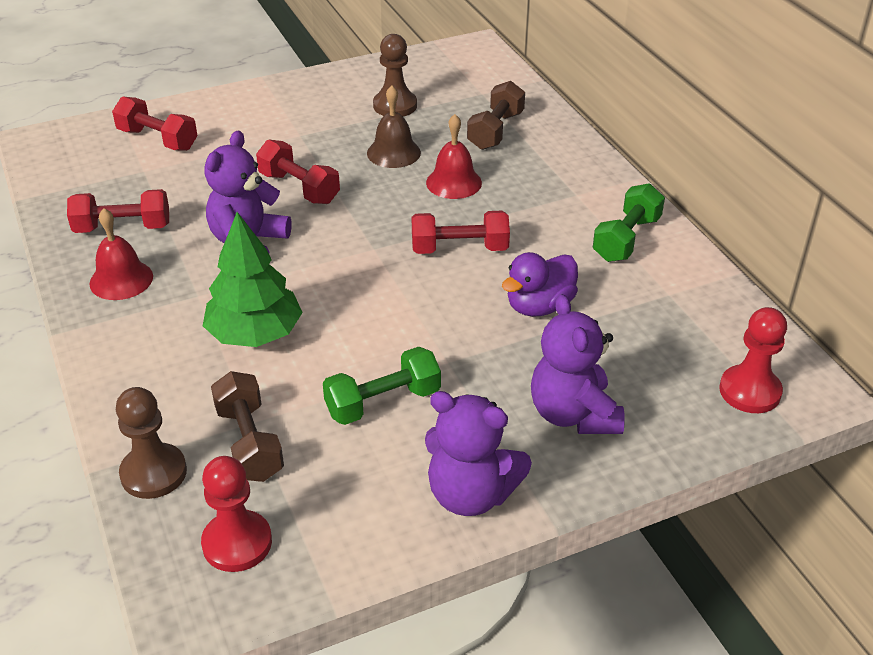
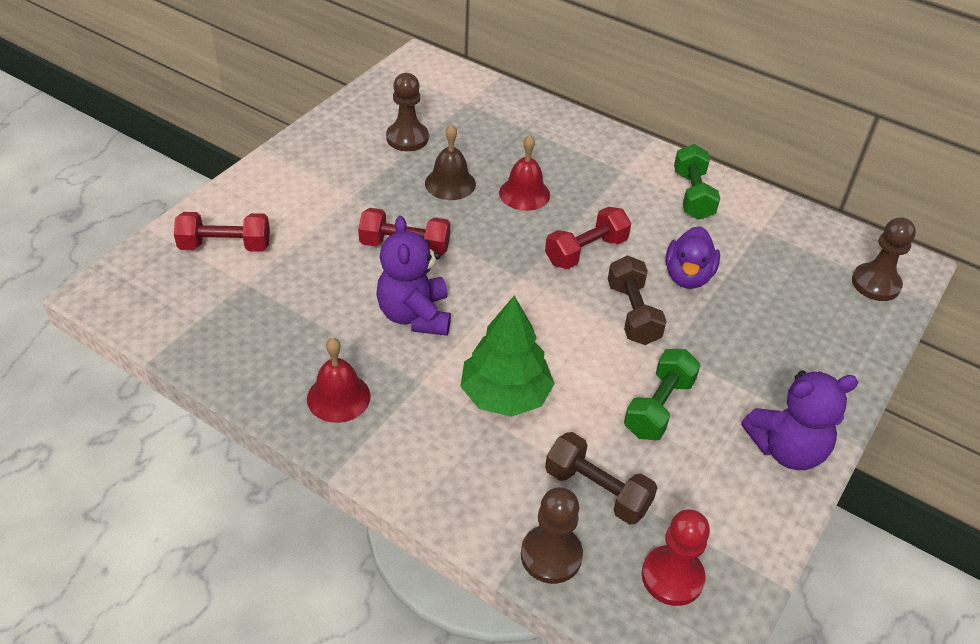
camera: 35 degrees left, 5 degrees up
(123, 228) = (286, 347): red dumbbell -> none
(495, 131) = (511, 134): brown dumbbell -> brown dumbbell (632, 313)
(573, 414) = (790, 353): purple teddy bear -> none
(750, 391) = (875, 284): red pawn -> brown pawn

